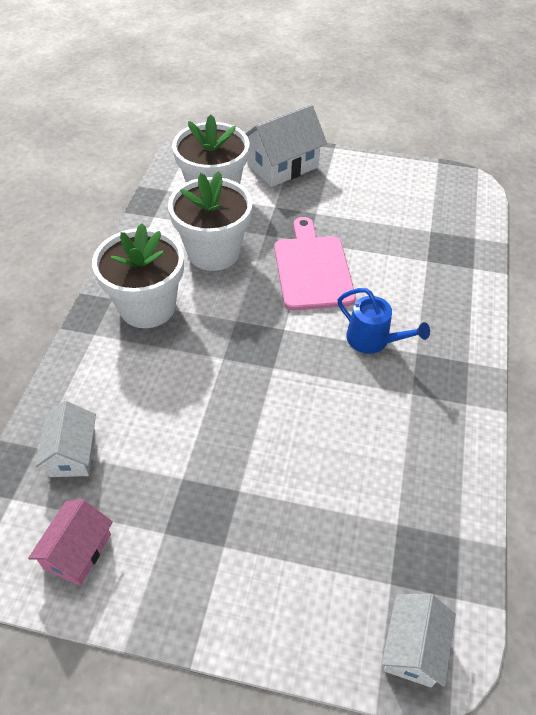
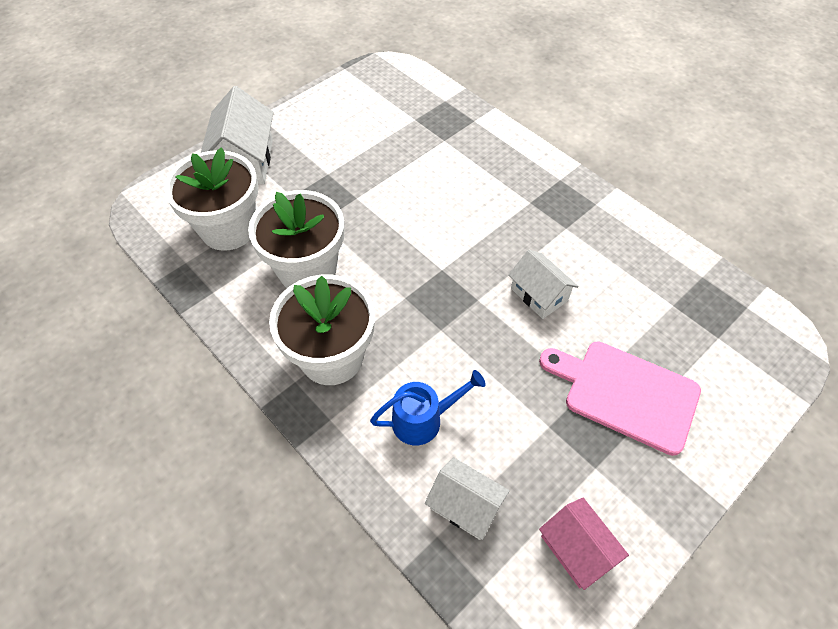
camera: 55 degrees left, 5 degrees up
(312, 269) = (391, 213): pink cutting board -> pink cutting board (625, 394)
(373, 340) = (498, 220): blue watering can -> blue watering can (423, 419)
(413, 647) = (772, 353): white house -> white house (539, 295)

